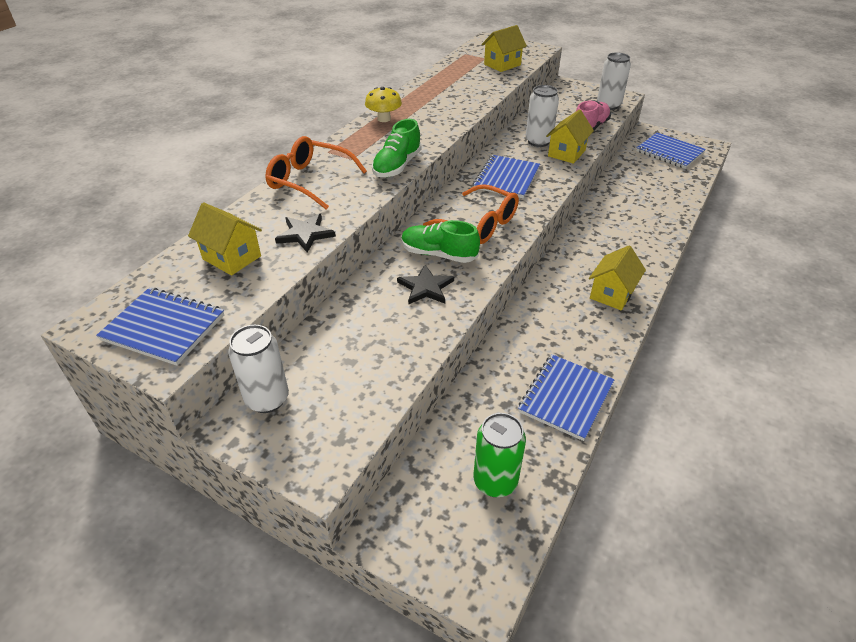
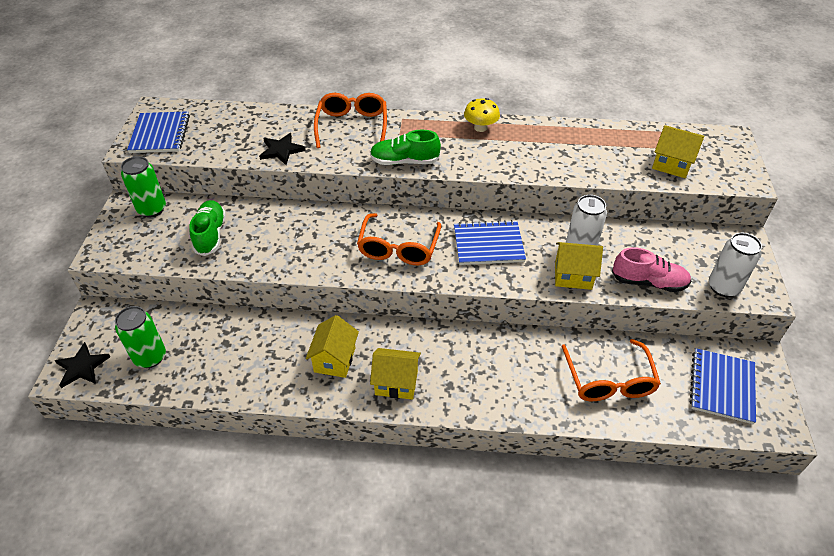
camera: 65 degrees right, 5 degrees up
(232, 257) = (239, 130): yellow house -> yellow house (334, 360)
(267, 399) = (152, 209): white can -> green can
(425, 287) = (294, 243): black star -> black star (82, 367)
(438, 254) = (341, 237): green shoe -> green shoe (210, 235)
(565, 398) = (245, 378): blue notebook -> none
(648, 191) = (609, 380): none -> orange glasses

